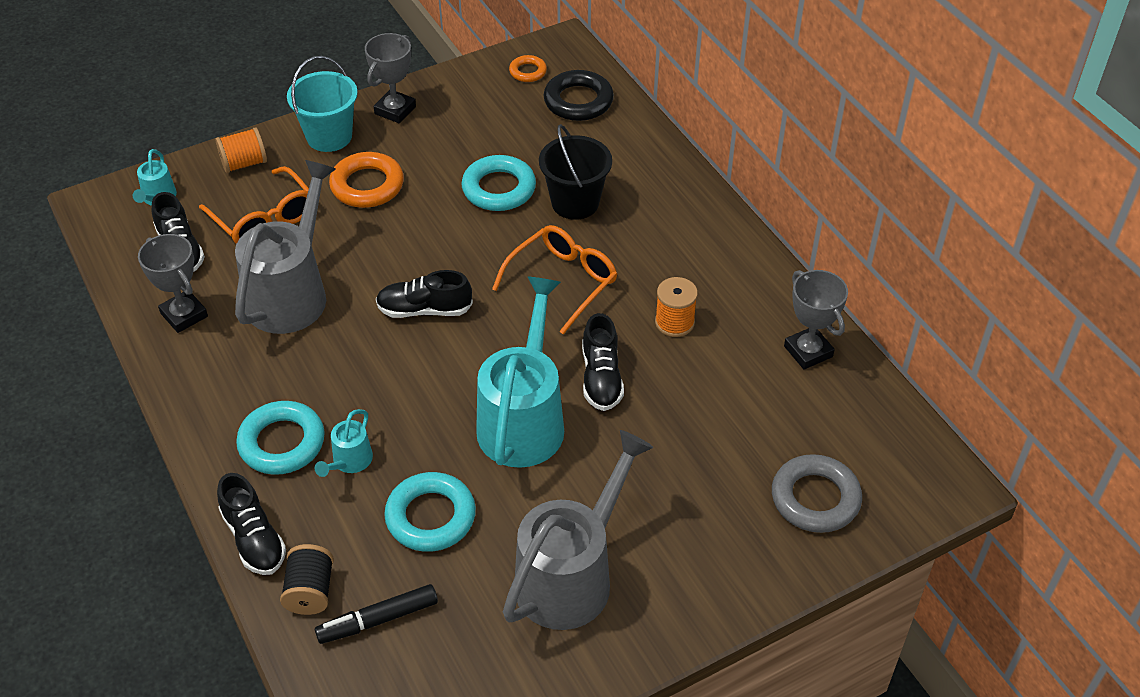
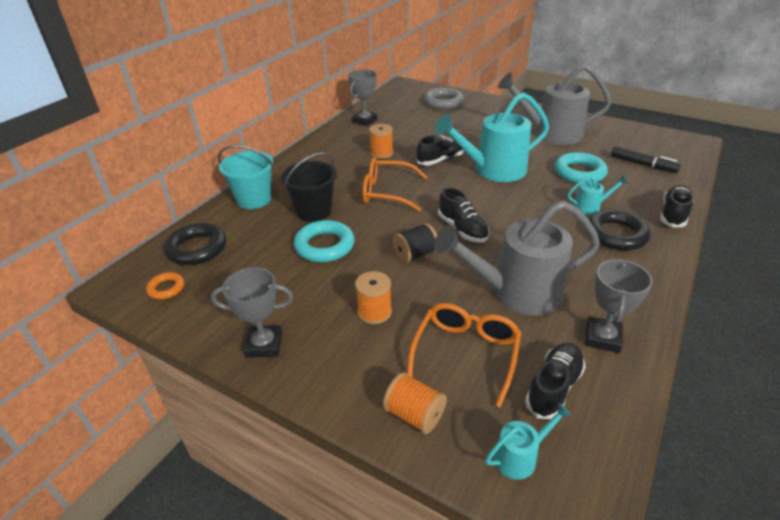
camera: 120 degrees left, 10 degrees down
(282, 443) = (616, 235): turquoise ring -> black ring
(310, 591) = (664, 186): black spool -> black spool (415, 255)
(329, 136) = (330, 371): turquoise bucket -> turquoise bucket (254, 199)
(367, 185) = (374, 312): orange ring -> orange spool

